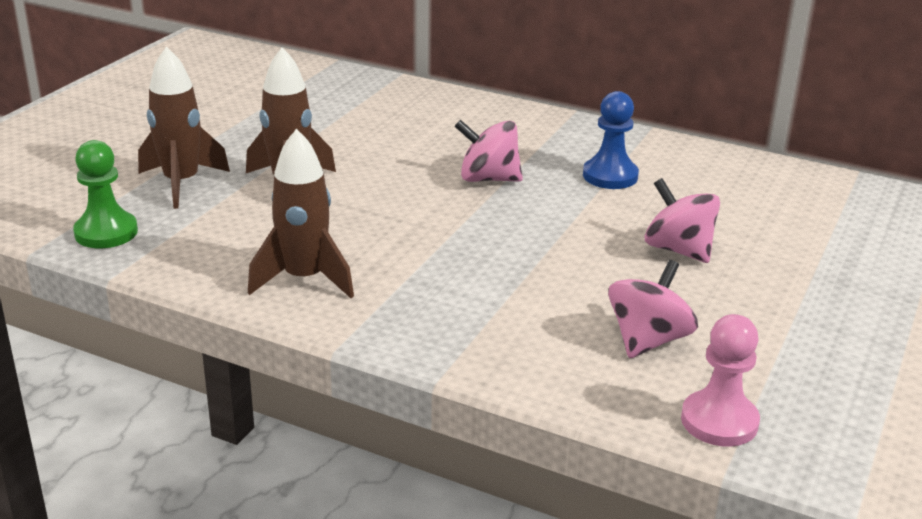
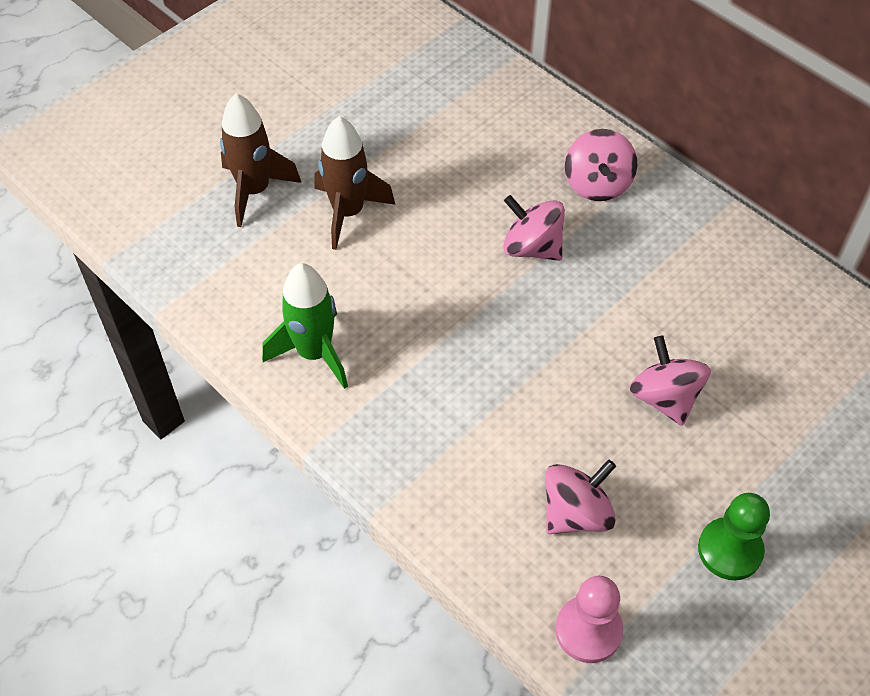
camera: 20 degrees right, 25 degrees up
(106, 232) = (172, 247): green pawn -> green pawn (730, 550)
(304, 279) = (314, 353): brown rocket -> green rocket
(524, 134) = (597, 184): none -> pink spinning top
(610, 176) = (652, 270): blue pawn -> none

